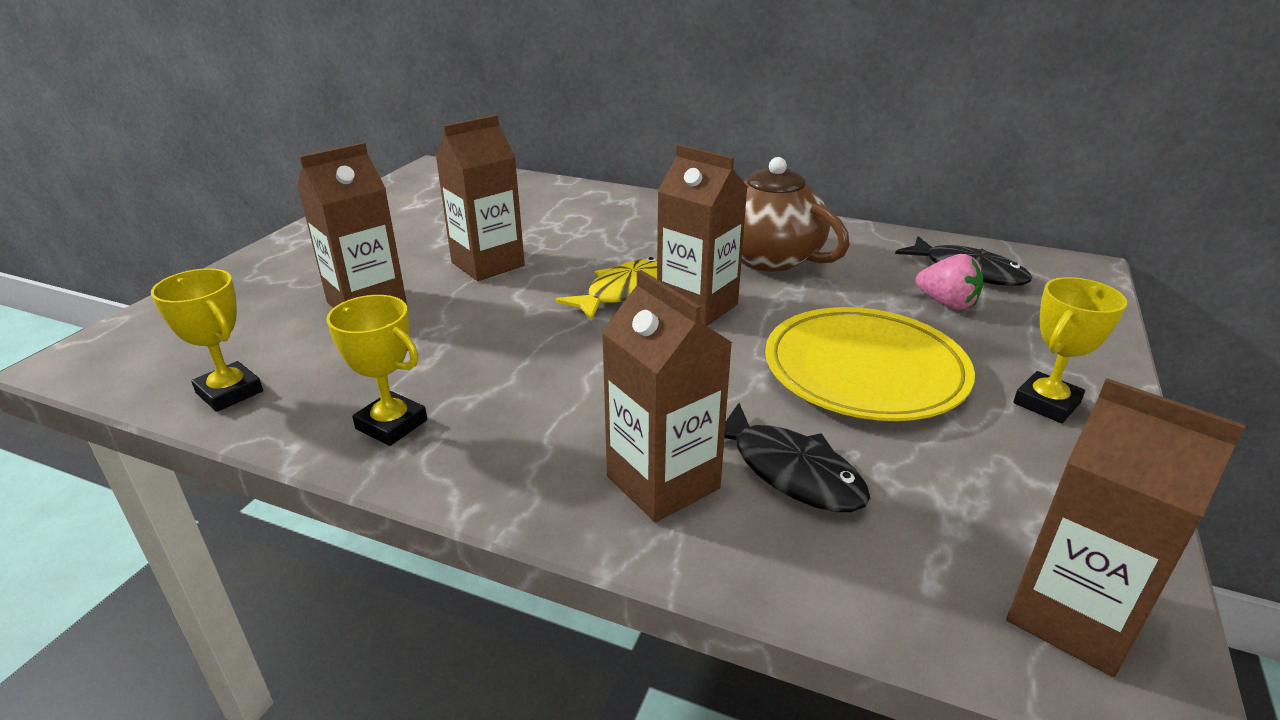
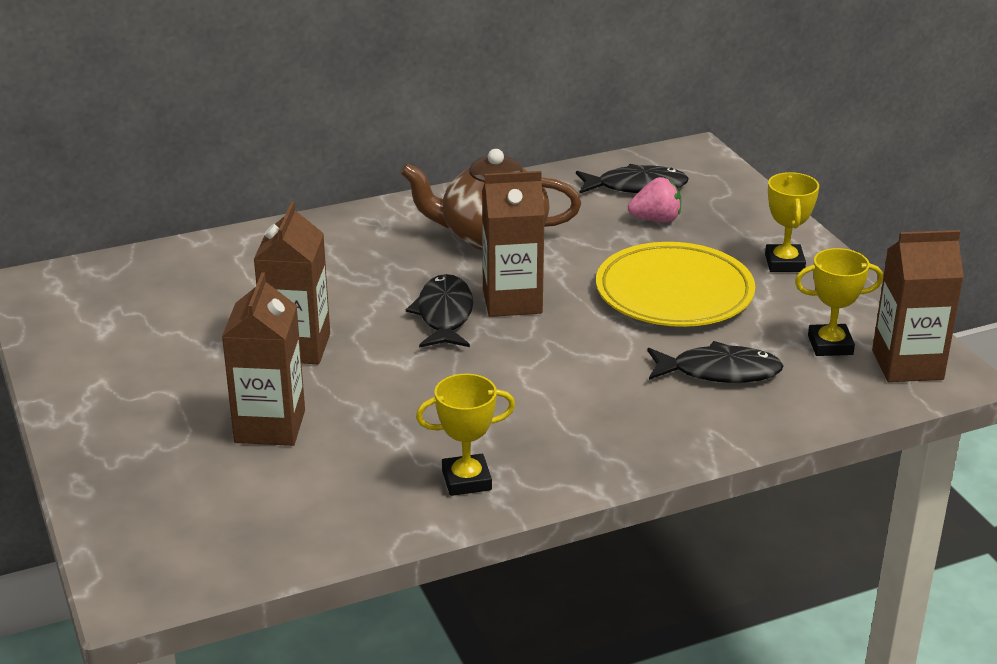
camera: 45 degrees left, 0 degrees up
(229, 392) = (313, 531): yellow trophy -> yellow trophy (830, 345)
(626, 291) = (444, 315): yellow fish -> black fish
(663, 482) = (669, 415): brown carton -> none

